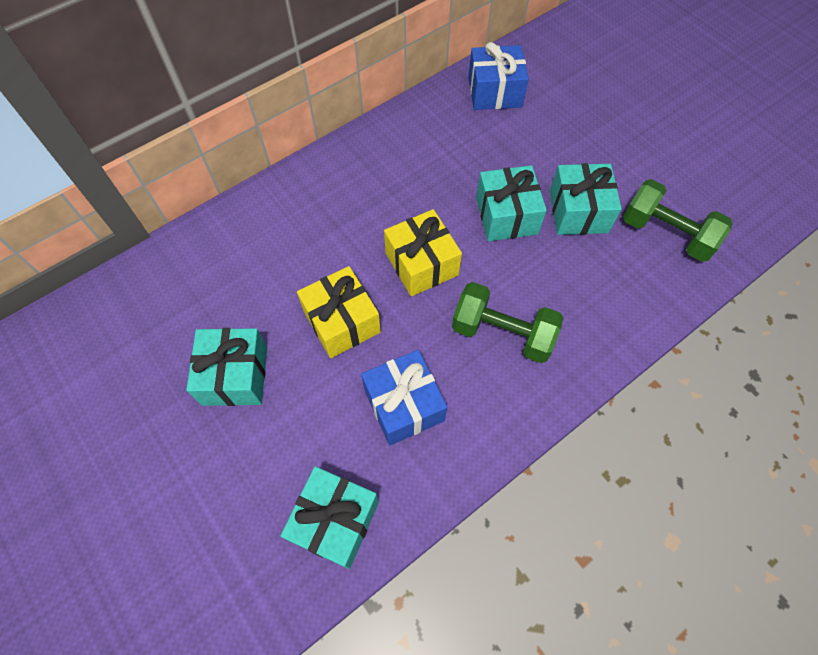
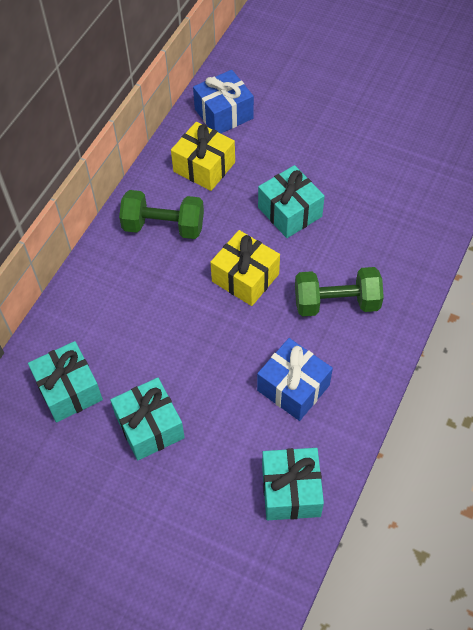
camera: 25 degrees left, 5 degrees down
(342, 322) = (209, 349): yellow gift -> yellow gift (204, 167)
(578, 211) = (343, 186): turquoise gift -> turquoise gift (69, 390)
(666, 234) = (416, 176): green dumbbell -> green dumbbell (163, 226)

